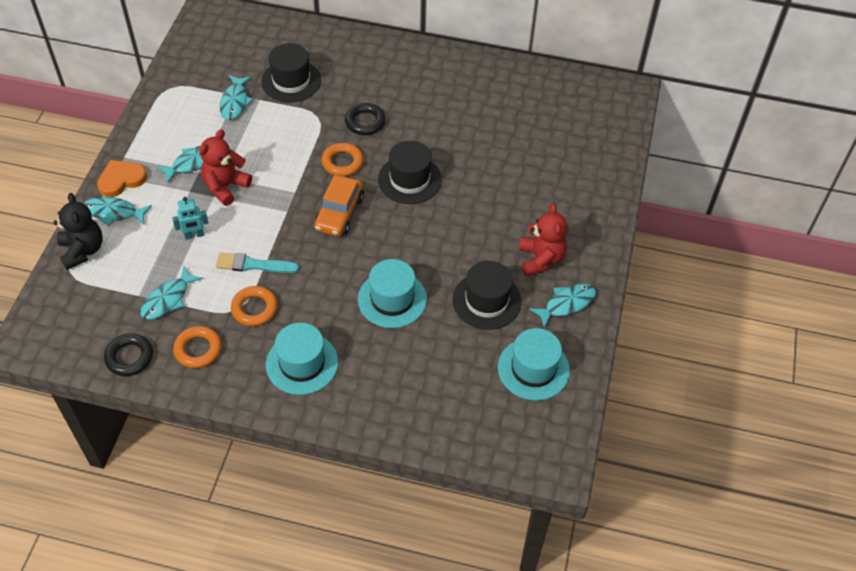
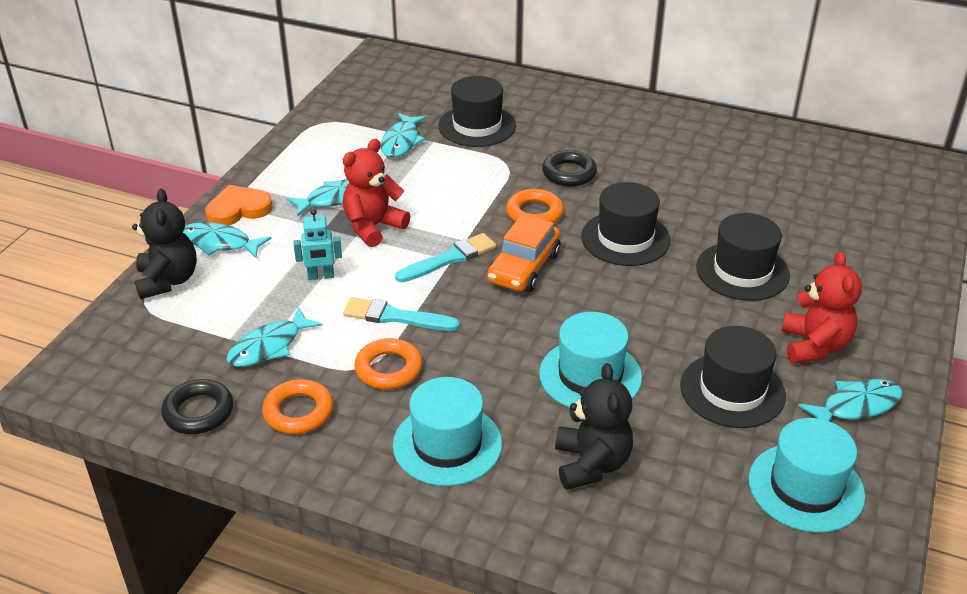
camera: 10 degrees right, 15 degrees down
(285, 210) = (449, 258): none -> turquoise brush
(397, 367) = (591, 464): none -> black teddy bear
(492, 201) = (742, 271): none -> black hat

